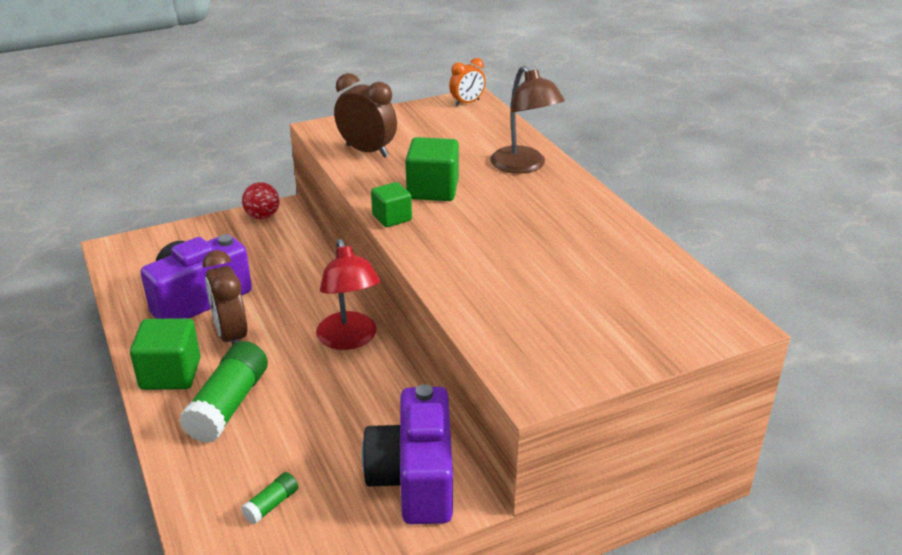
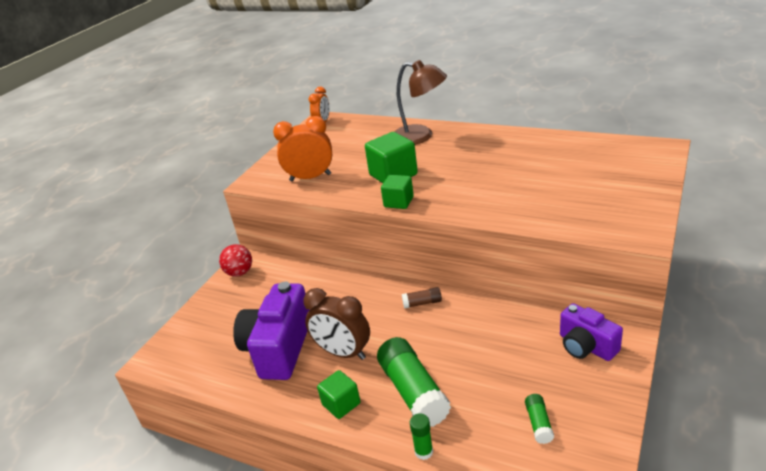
camera: 35 degrees left, 0 degrees up
(165, 454) = (423, 452): none -> green glue stick
(170, 374) = (341, 404): green cube -> green cube, size x0.63
(350, 339) = (422, 303): red lamp -> brown glue stick
(367, 151) = (310, 177): brown clock -> orange clock
(414, 479) = (586, 346): purple camera -> purple camera, size x0.61

